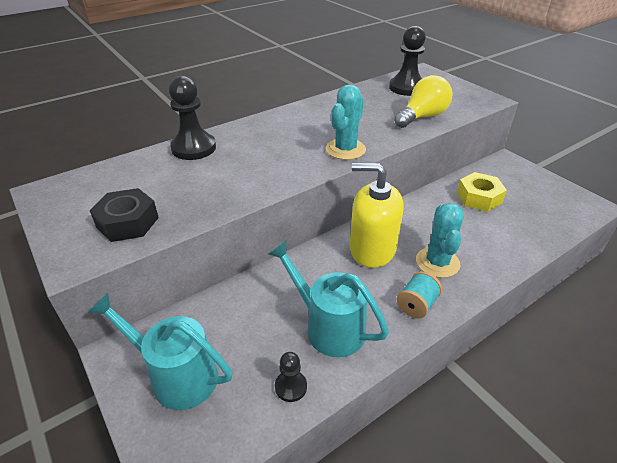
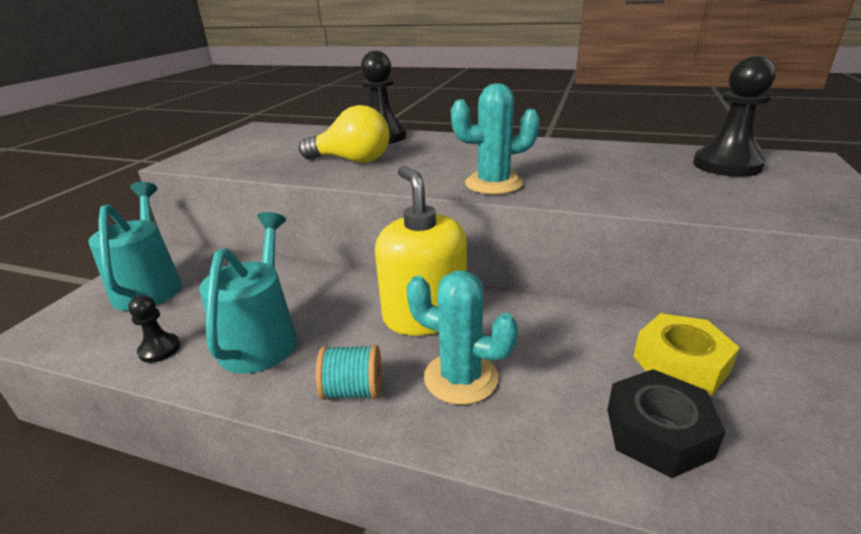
camera: 55 degrees right, 10 degrees down
(127, 222) = (244, 157): black nut -> black nut (657, 433)
(422, 117) = (672, 195): yellow light bulb -> yellow light bulb (352, 161)
(437, 262) = (461, 378): turquoise cactus -> turquoise cactus turned 60 degrees clockwise

